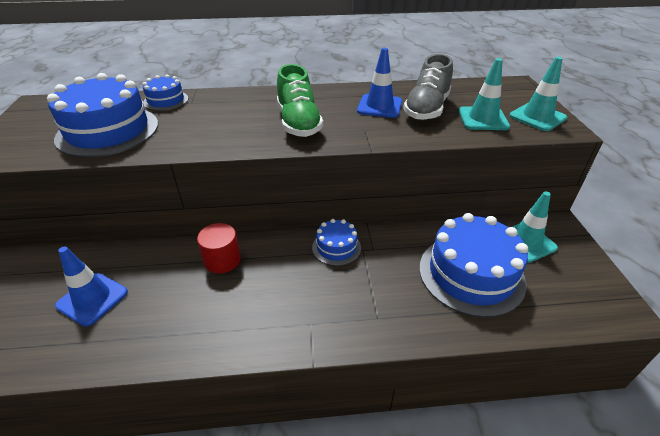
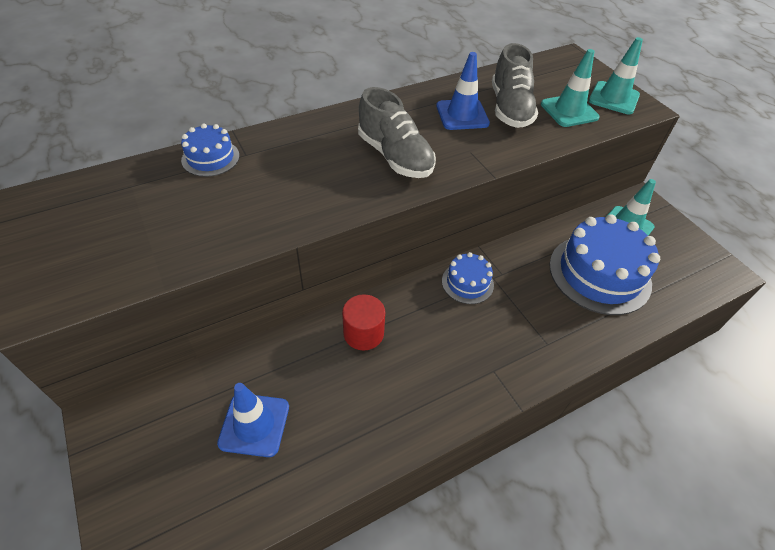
camera: 25 degrees left, 10 degrees up
(108, 131) = (177, 221): blue cake -> none
(298, 123) = (395, 156): green shoe -> grey shoe

